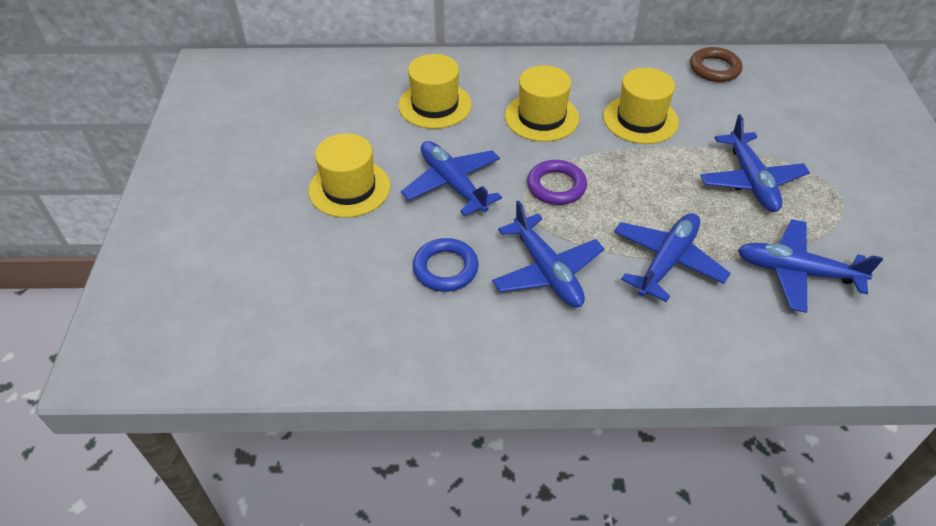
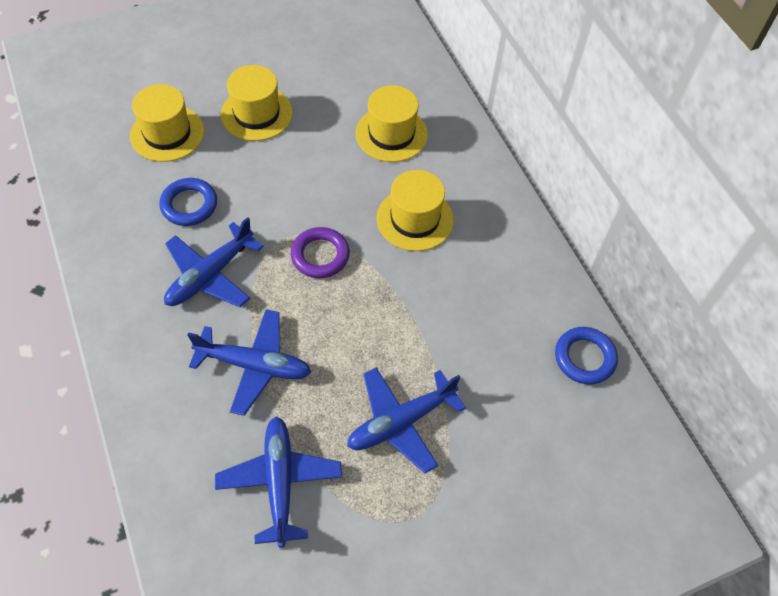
camera: 65 degrees right, 10 degrees up
(452, 184) = (290, 179): blue plane -> none
(640, 119) = (453, 303): yellow hat -> yellow hat (167, 133)
(714, 69) = (584, 358): brown ring -> blue ring

